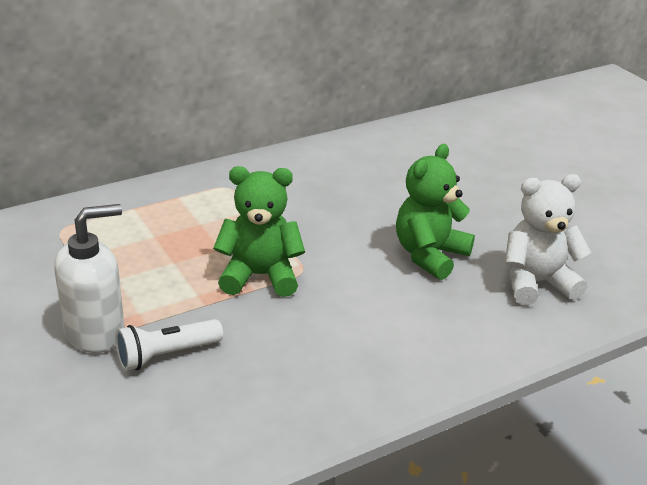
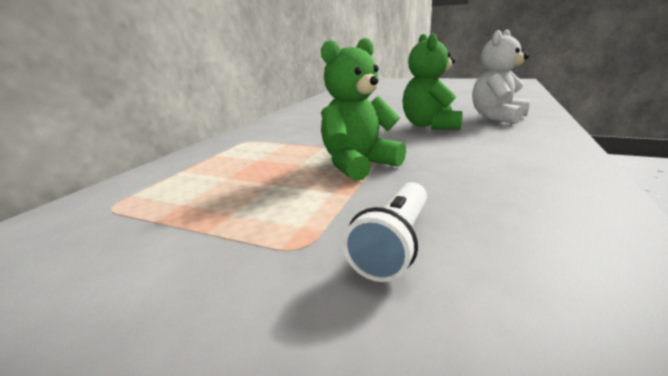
camera: 35 degrees left, 10 degrees down
(95, 332) = (278, 267): white soap dispenser -> none

